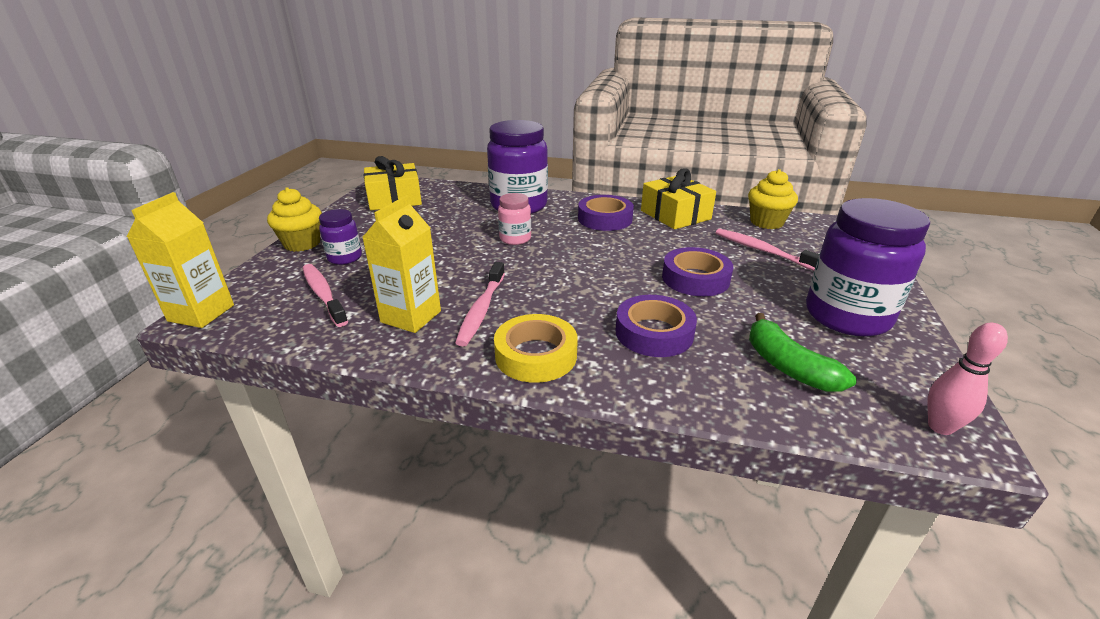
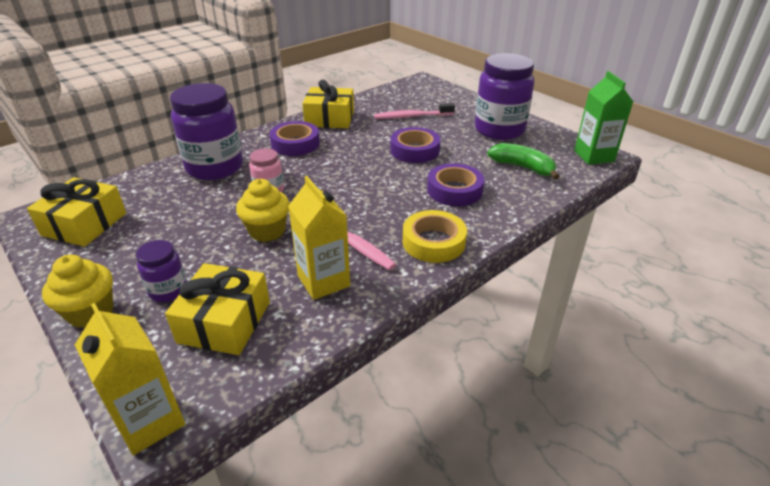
camera: 55 degrees left, 5 degrees up
(323, 294) = (224, 322): pink toothbrush -> yellow gift
(766, 222) = (382, 98): yellow cupcake -> yellow cupcake (267, 231)
(787, 366) = (523, 167): green banana -> green banana turned 150 degrees counterclockwise
(940, 427) = (594, 156): pink bowling pin -> green carton

